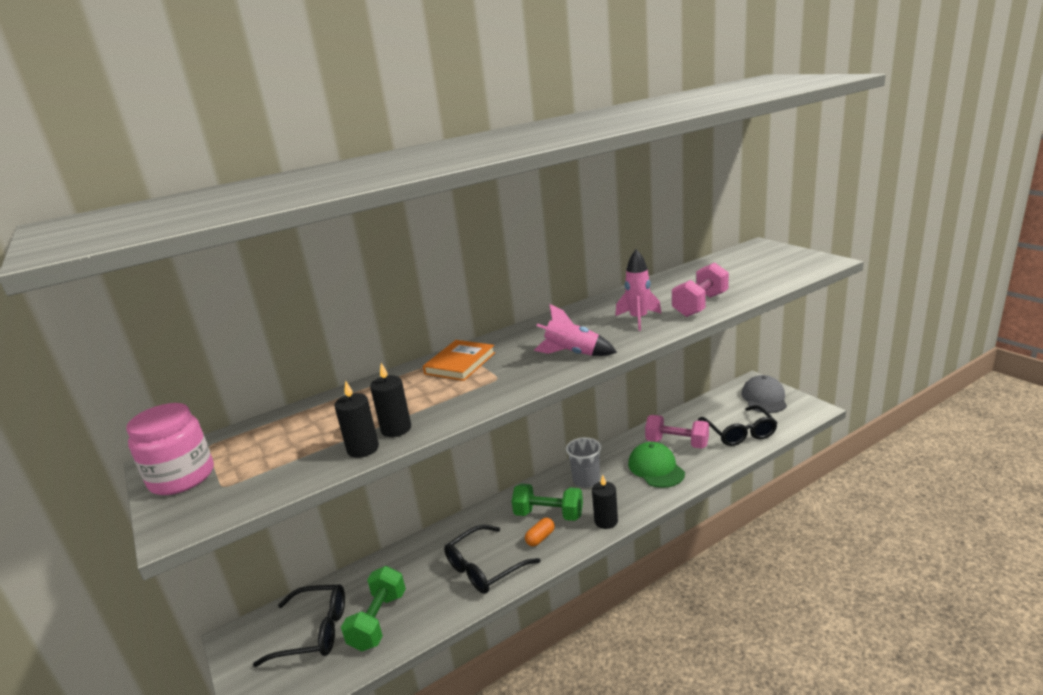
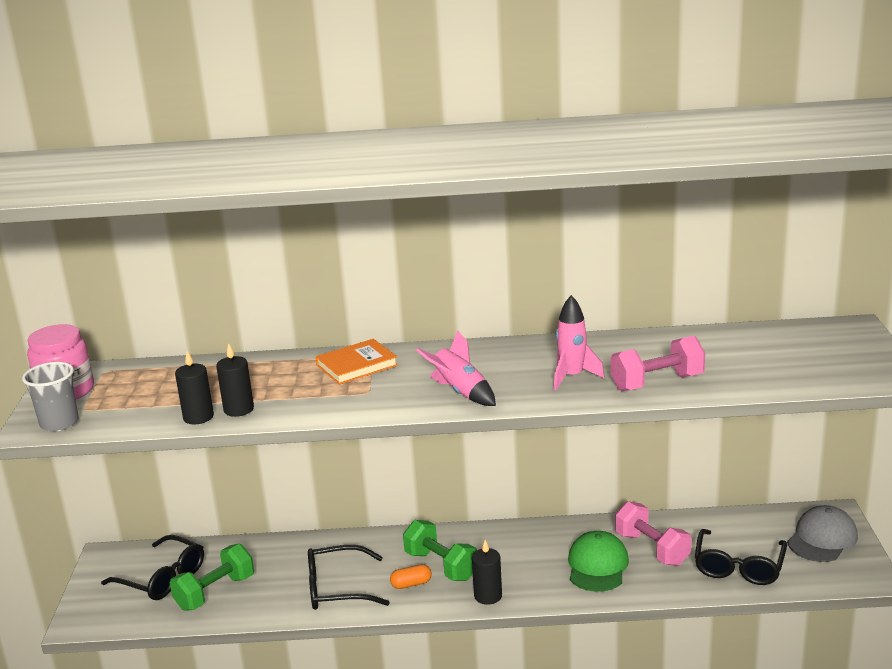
camera: 30 degrees right, 0 degrees up
(586, 480) = (512, 548): grey cup -> grey cup (59, 423)

